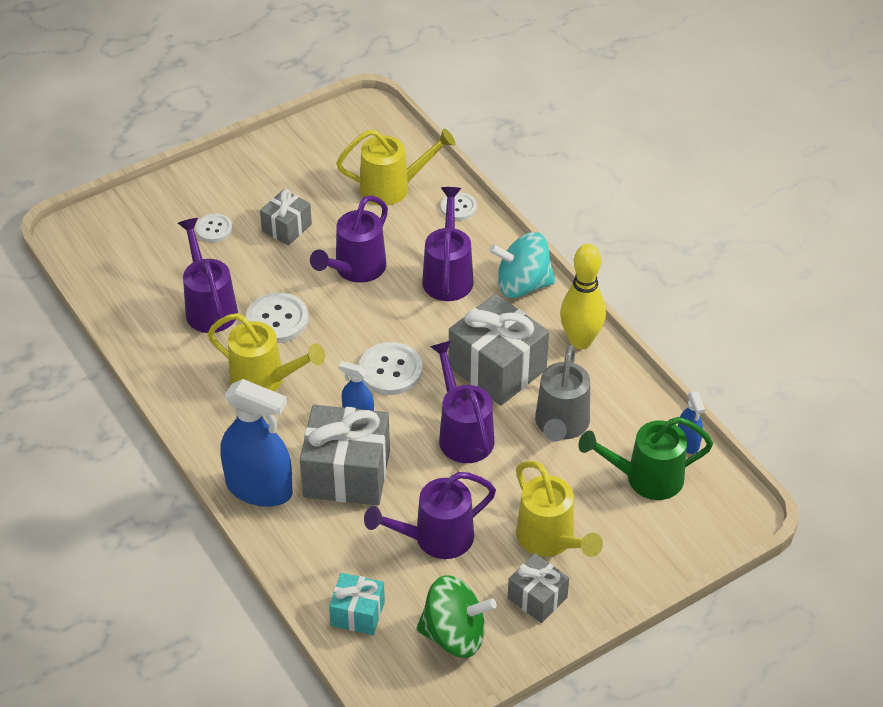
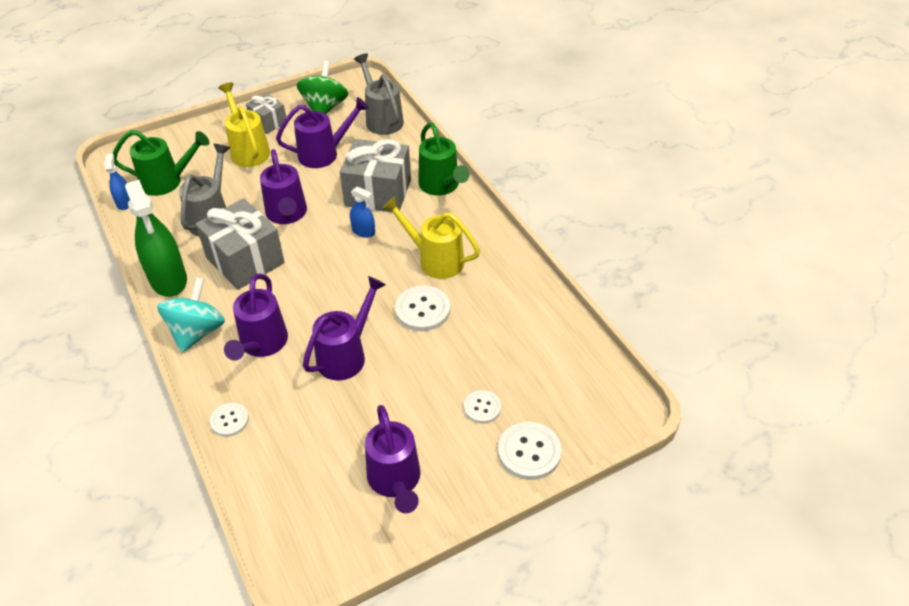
camera: 175 degrees left, 0 degrees up
(209, 306) = (483, 325): purple watering can -> purple watering can (395, 481)
(259, 488) = (441, 186): blue spray bottle -> green watering can
(287, 228) = (408, 405): grey gift -> none
(357, 613) = (382, 119): turquoise gift -> grey watering can
(390, 370) = (332, 262): white button -> white button (529, 452)
(393, 188) = (291, 450): yellow watering can -> none
(454, 635) = (325, 107): green spinning top -> green spinning top turned 90 degrees clockwise
(522, 285) = (197, 332): turquoise spinning top -> turquoise spinning top turned 75 degrees counterclockwise
(580, 341) = (168, 279): yellow bowling pin -> green spray bottle

